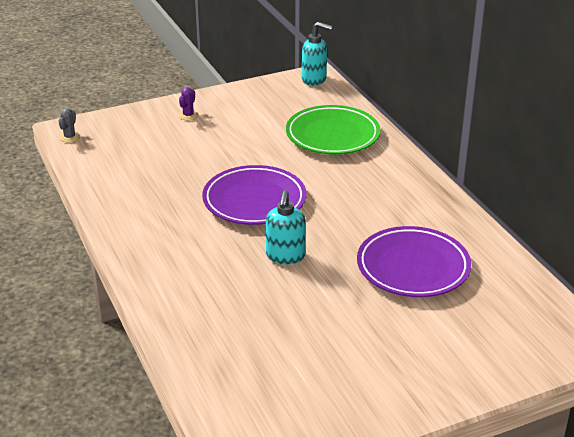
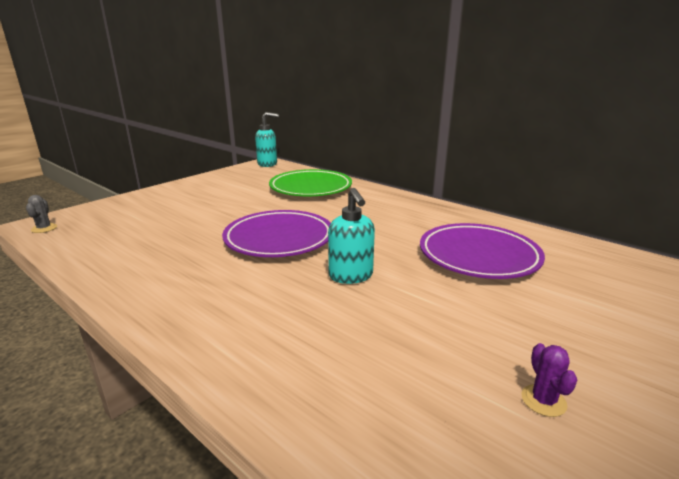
camera: 25 degrees left, 10 degrees down
(188, 115) = (171, 196): purple cactus -> purple cactus (543, 400)

